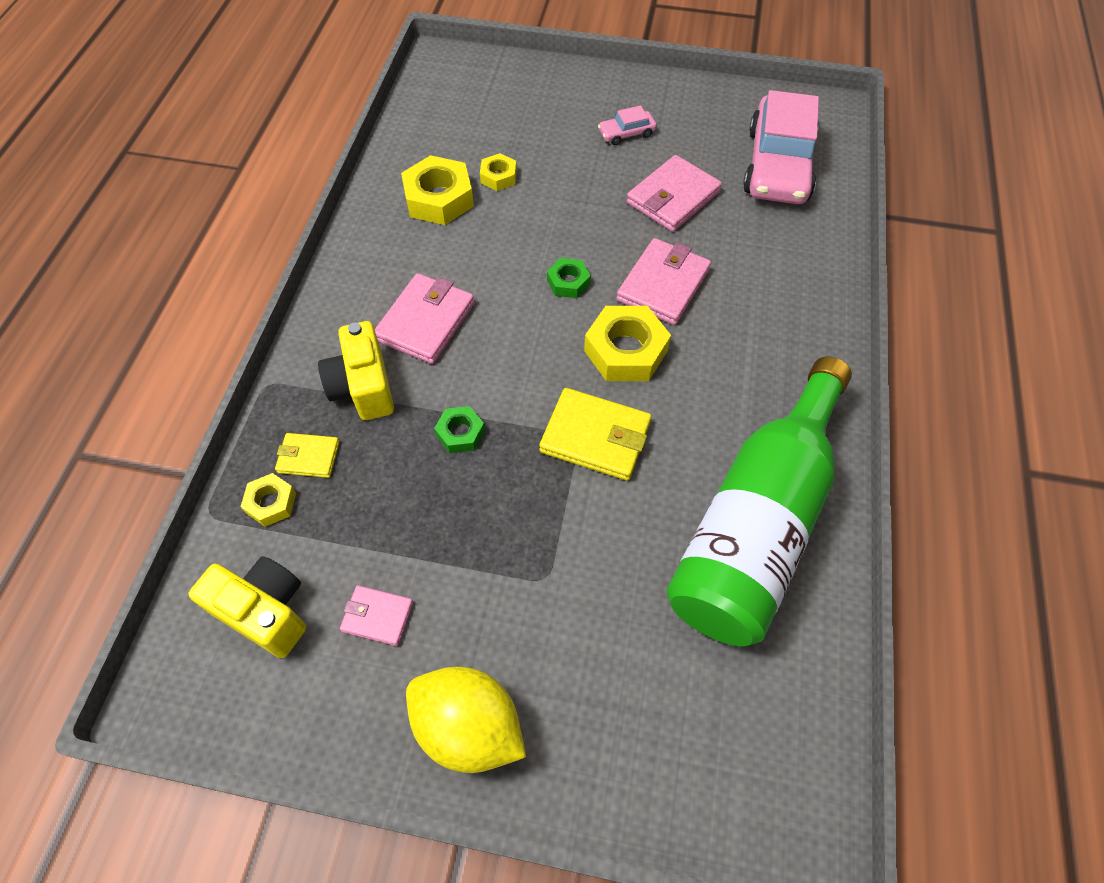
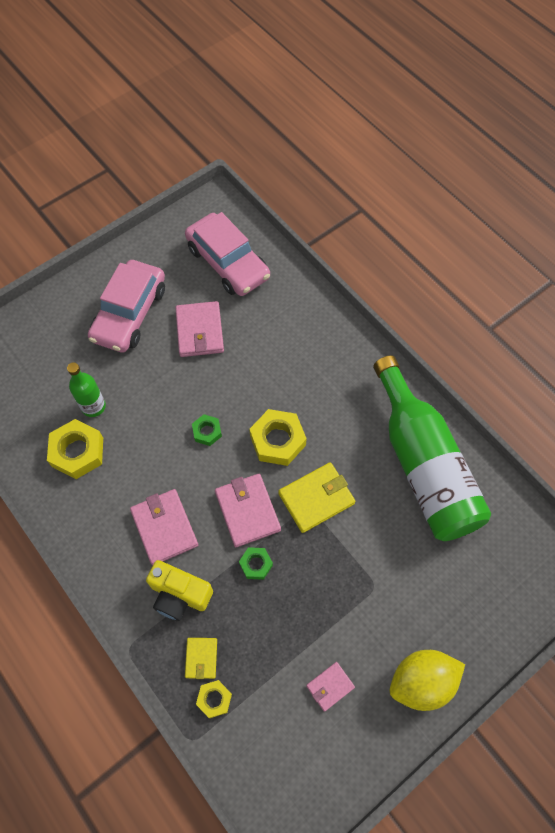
camera: 50 degrees left, 5 degrees up
(265, 611) = (280, 745): yellow camera -> none
(308, 457) = (201, 658): yellow wallet -> yellow wallet turned 45 degrees counterclockwise
(498, 177) = (93, 406): yellow nut -> green bottle
(626, 133) = (129, 313): pink car -> pink car, size x2.35
(663, 285) = (253, 387): pink wallet -> pink wallet (247, 511)

